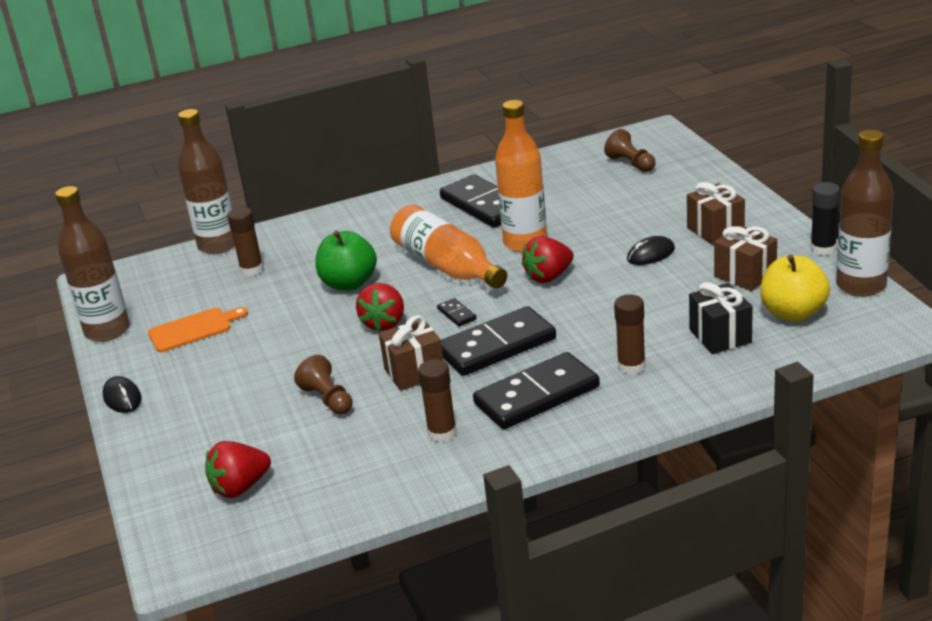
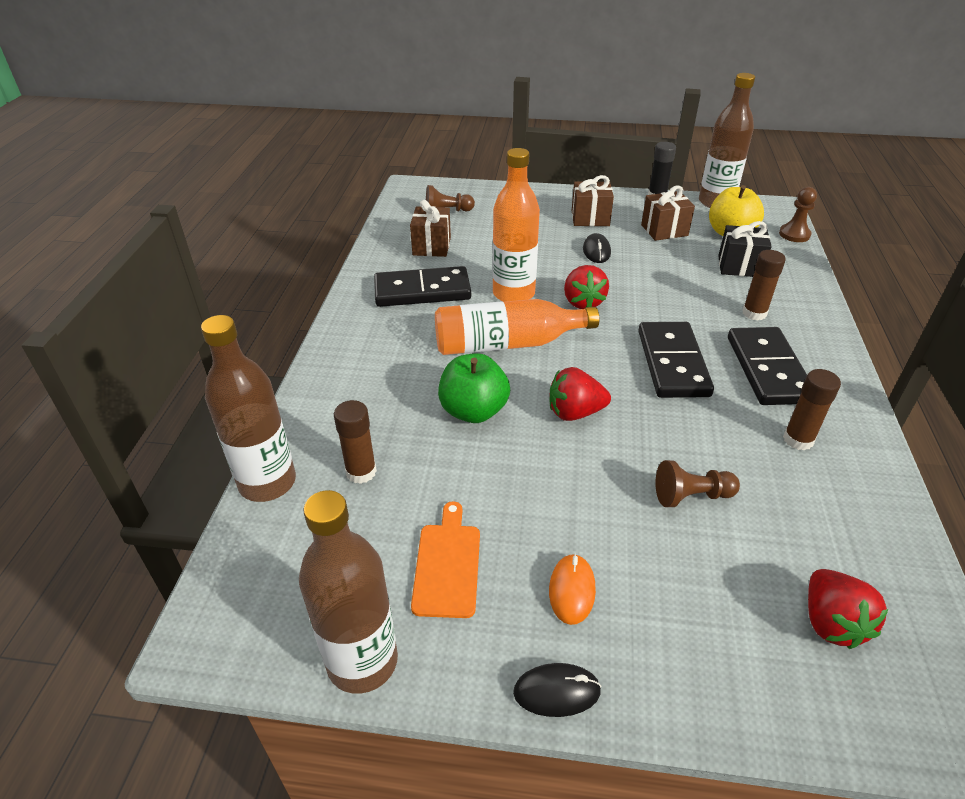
camera: 65 degrees left, 10 degrees up
(202, 379) = (572, 590): none -> orange mouse
(384, 323) = (575, 412): red strawberry -> red strawberry turned 135 degrees clockwise
(414, 372) = (681, 422): brown gift -> brown gift (431, 246)
(456, 314) = (599, 366): black domino -> none
(846, 352) = (794, 234): none -> brown pawn

